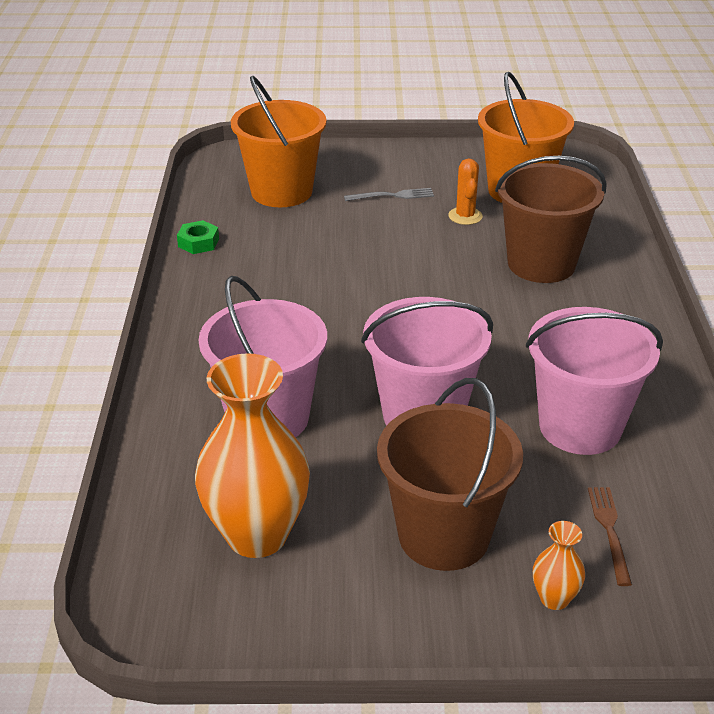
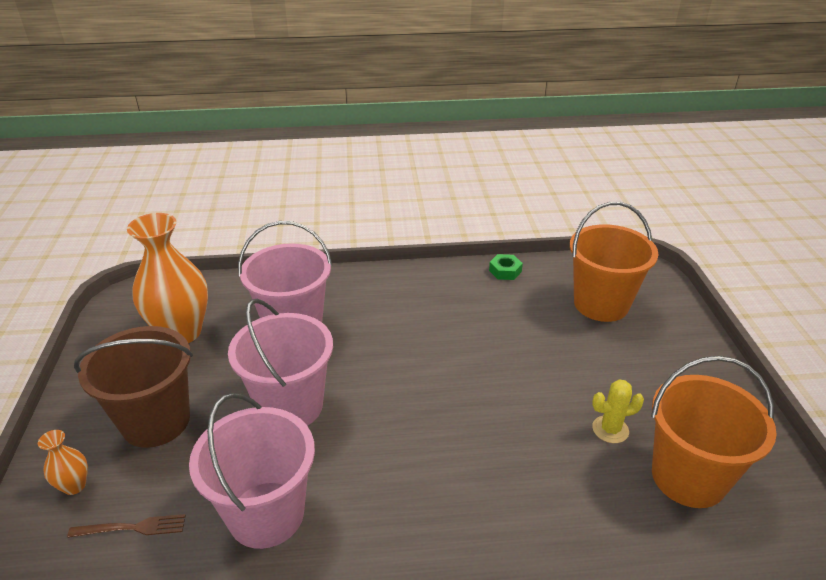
camera: 85 degrees right, 0 degrees up
(393, 196) = (627, 374): grey fork -> none
(465, 216) = (610, 429): orange cactus -> yellow cactus
(541, 264) = (535, 494): brown bucket -> none

